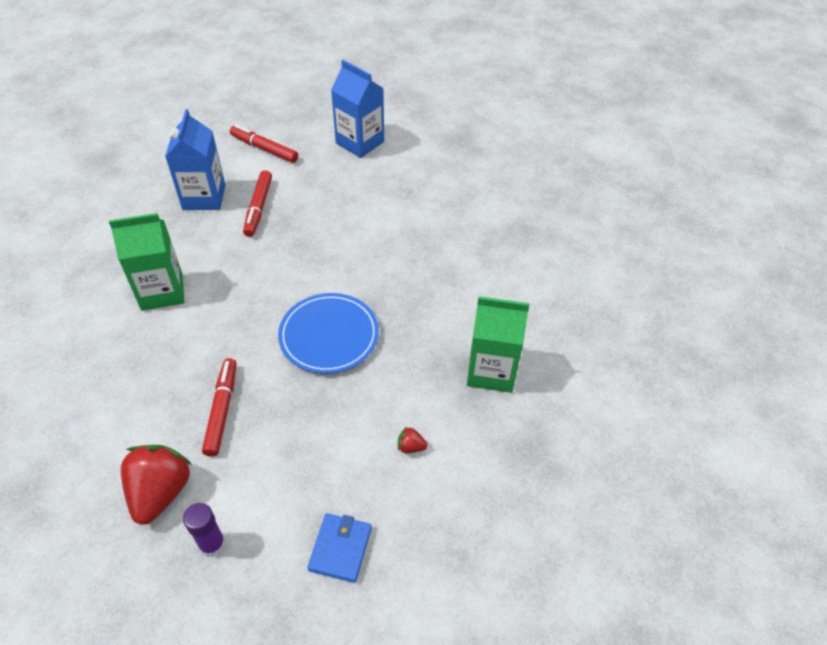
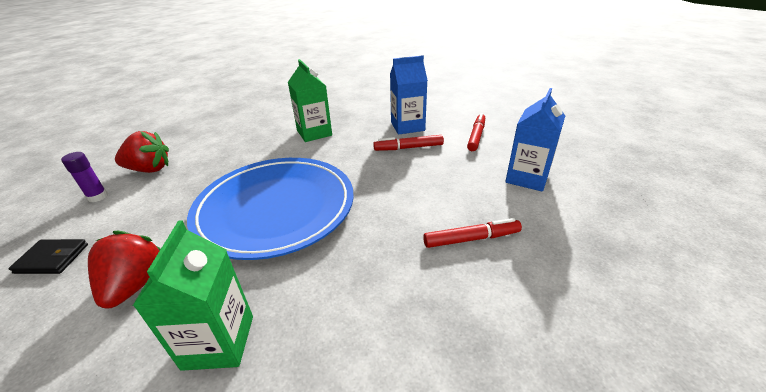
camera: 80 degrees right, 15 degrees down
(222, 410) = (208, 176): red marker -> red marker (471, 239)
(329, 336) = (275, 209): blue plate -> blue plate, size x1.81
(340, 549) = (52, 258): blue wallet -> black wallet
(411, 447) = (136, 285): red strawberry -> red strawberry, size x2.40

